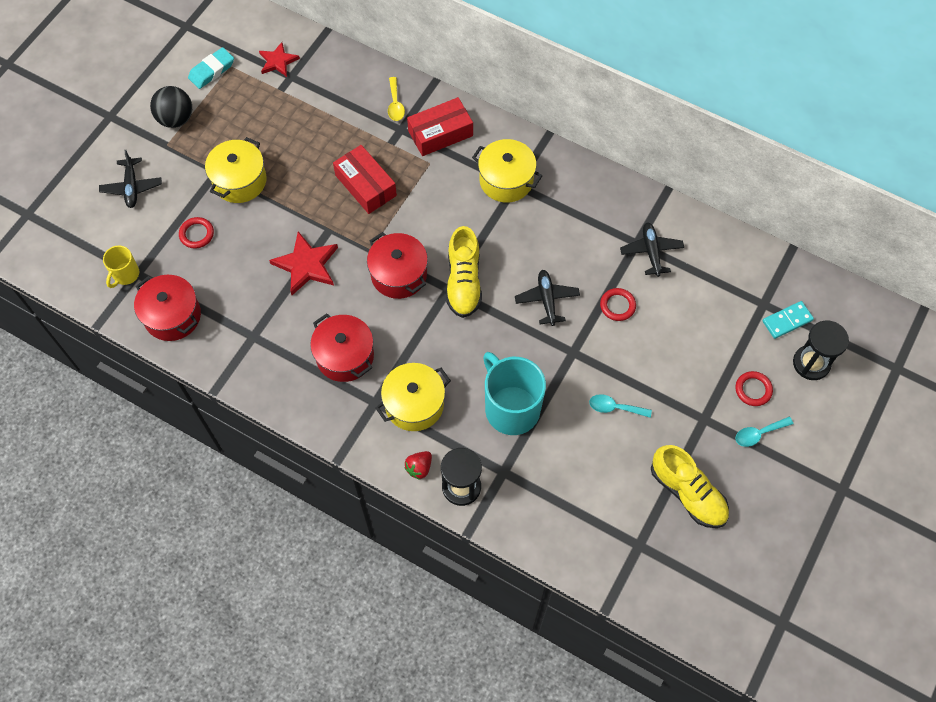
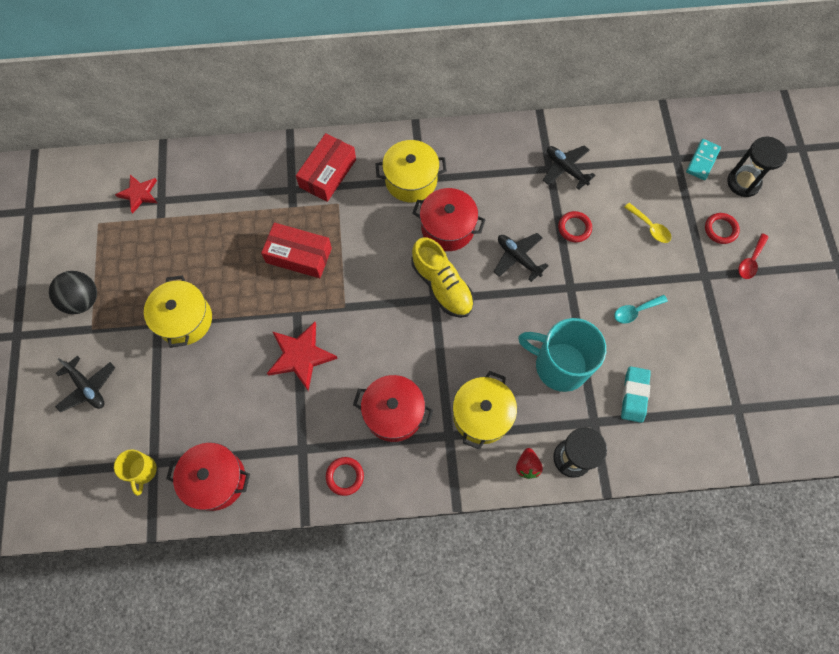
camera: 35 degrees left, 5 degrees up
(197, 234) = (181, 391): red ring -> red ring (345, 476)
(212, 71) = (84, 237): turquoise eraser -> turquoise eraser (634, 395)
(395, 104) = (271, 171): yellow spoon -> yellow spoon (650, 227)
(399, 274) = (385, 313): red pot -> red pot (447, 228)
(687, 493) = (738, 342): yellow shoe -> none
(758, 434) = (750, 261): turquoise spoon -> red spoon

